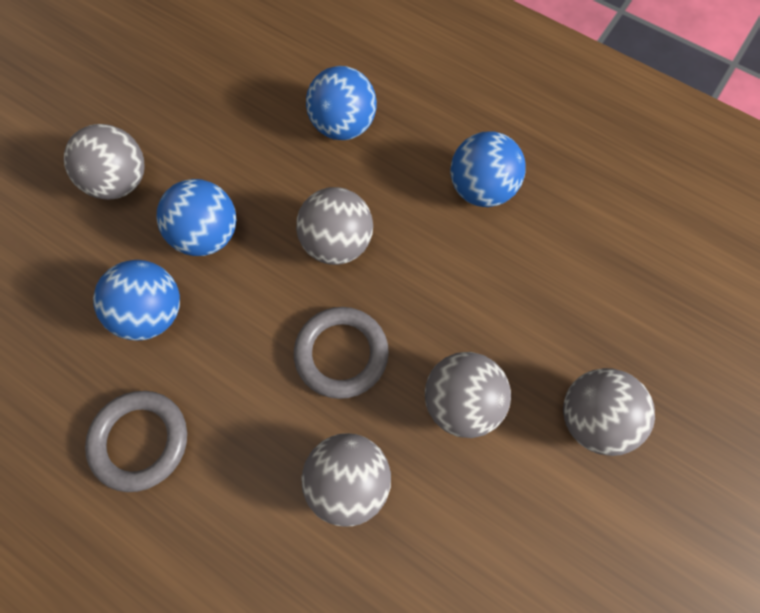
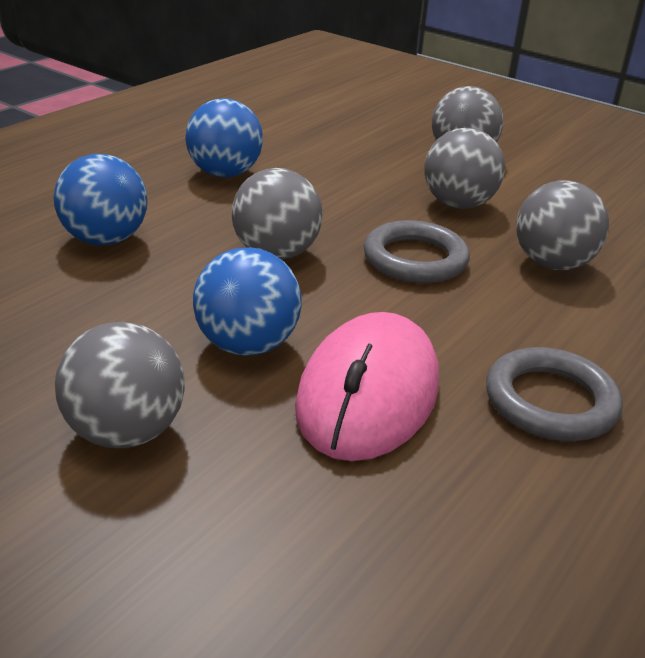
camera: 90 degrees left, 35 degrees down
(151, 314) = (368, 394): blue ball -> pink mouse

